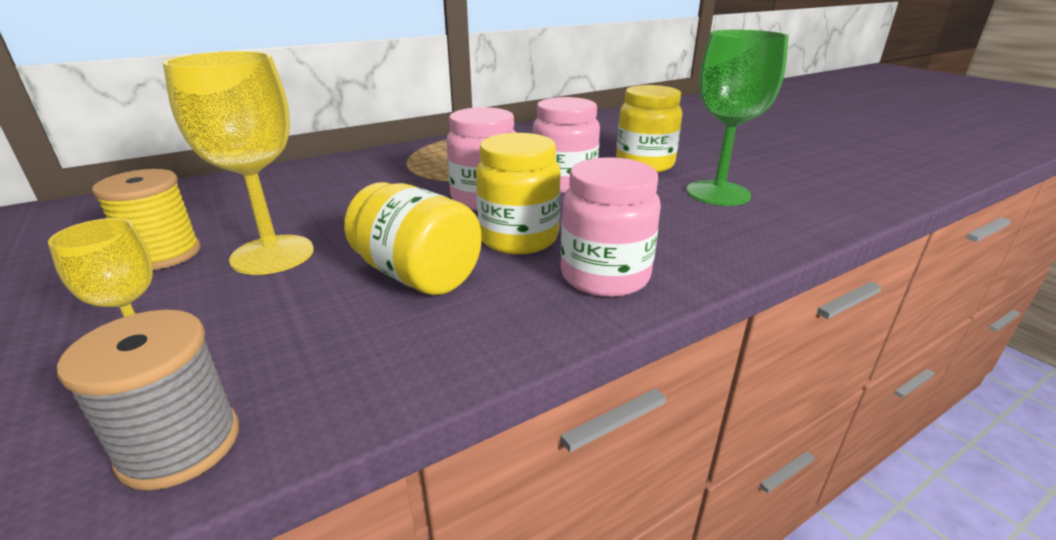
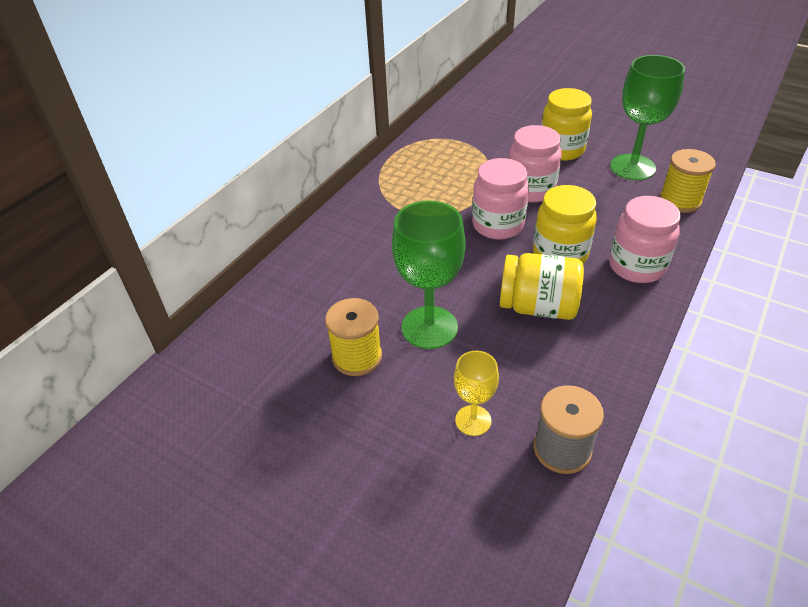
camera: 25 degrees left, 15 degrees up
(272, 255) = (429, 327): yellow goblet -> green goblet
(751, 233) = (680, 201): none -> yellow spool

